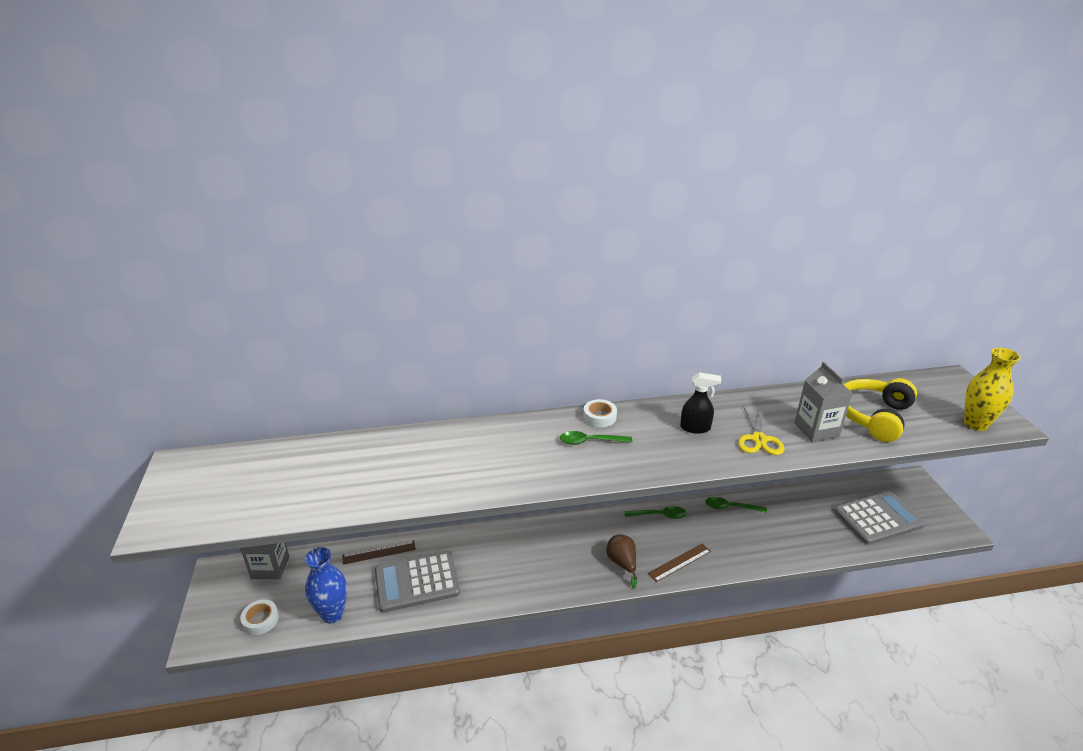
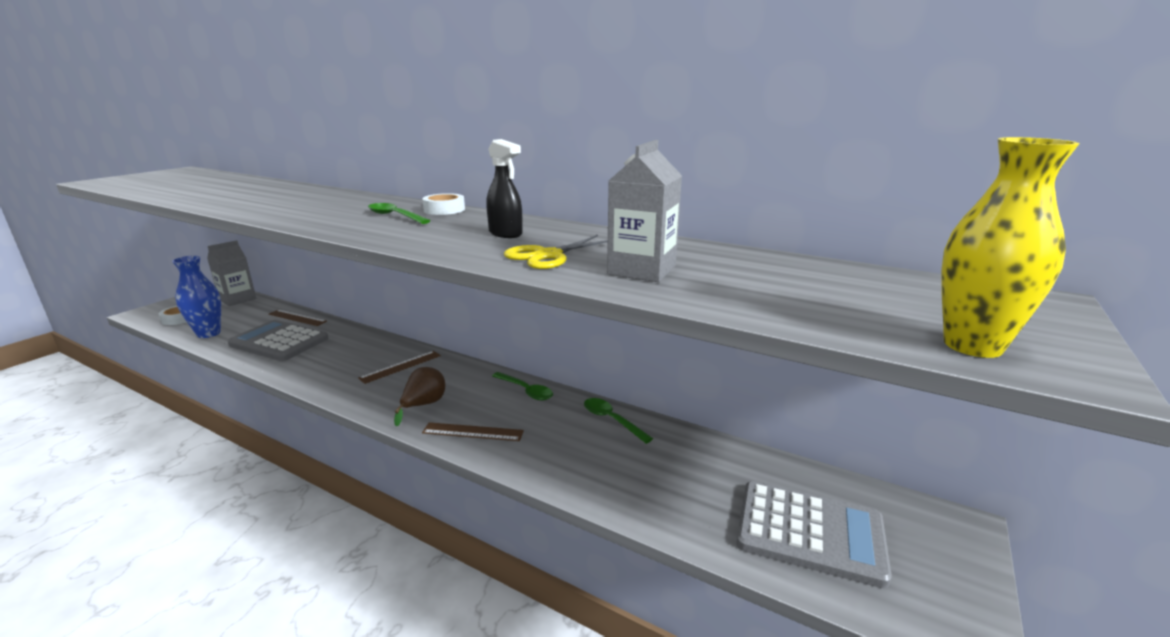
camera: 40 degrees right, 10 degrees down
(553, 545) = (401, 366): none -> brown ruler
(873, 416) = (764, 285): yellow headphones -> none

